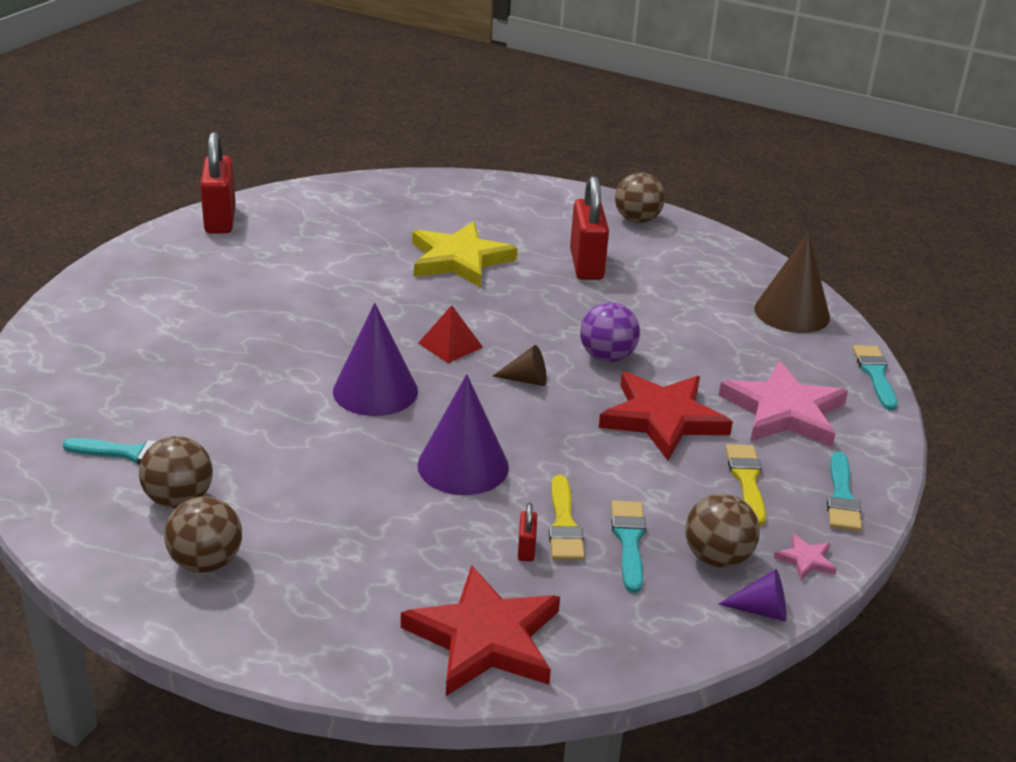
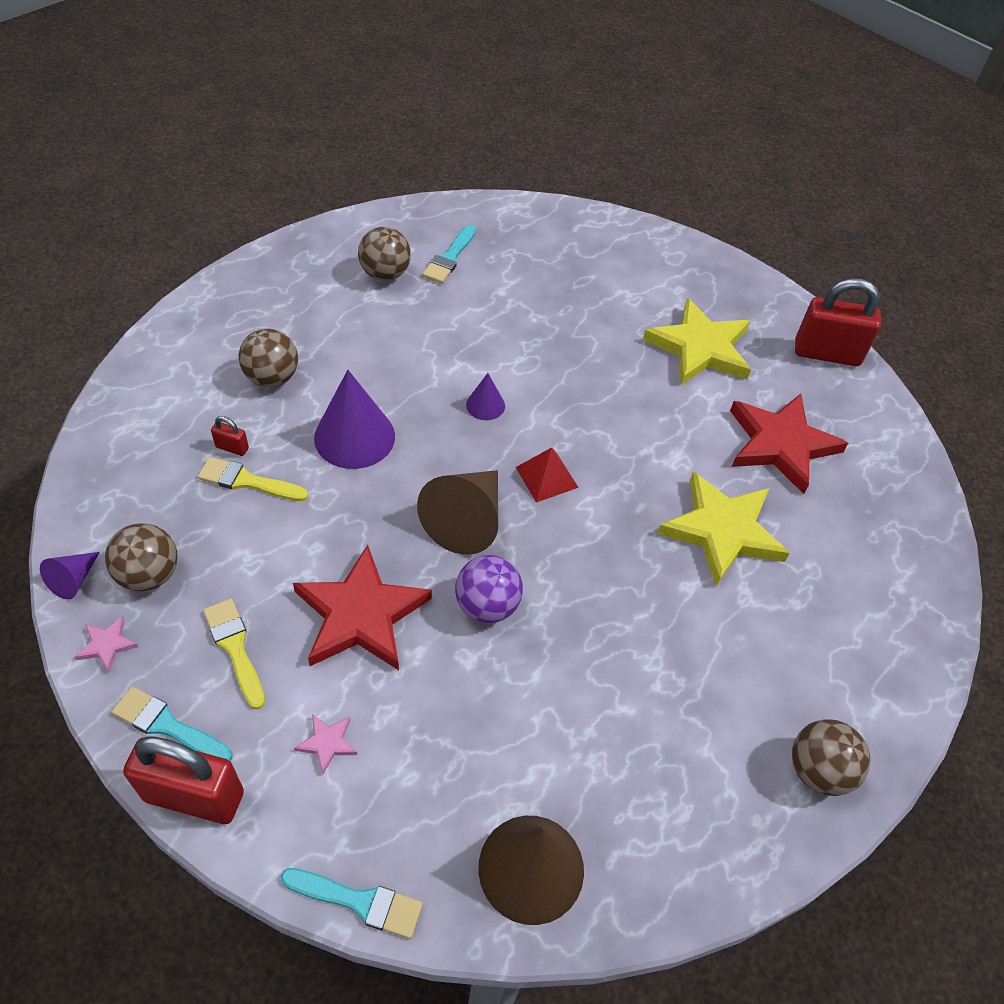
camera: 105 degrees right, 20 degrees up
(206, 563) = (311, 278): brown ball -> brown ball (272, 377)
(237, 280) = (700, 348): none -> yellow star
(375, 391) = (485, 405): purple cone -> purple cone, size x0.50
(484, 638) = (156, 397): red star -> red star (781, 444)
(526, 380) = (467, 520): brown cone -> brown cone, size x1.98
(586, 265) = (694, 658): red padlock -> red padlock (194, 796)
(629, 541) = (204, 519): turquoise brush -> none
(746, 480) = (235, 648): yellow brush -> yellow brush turned 135 degrees counterclockwise
(784, 411) = (327, 743): pink star -> pink star, size x0.41

